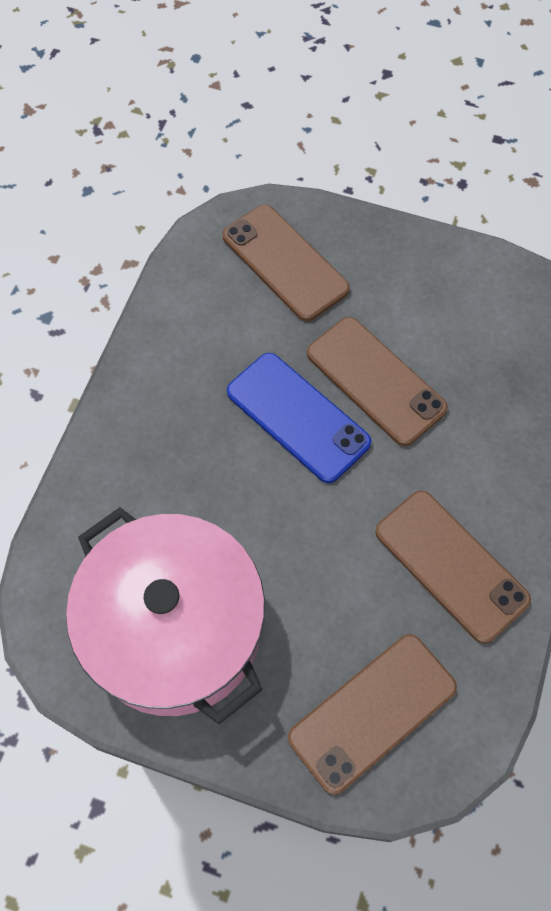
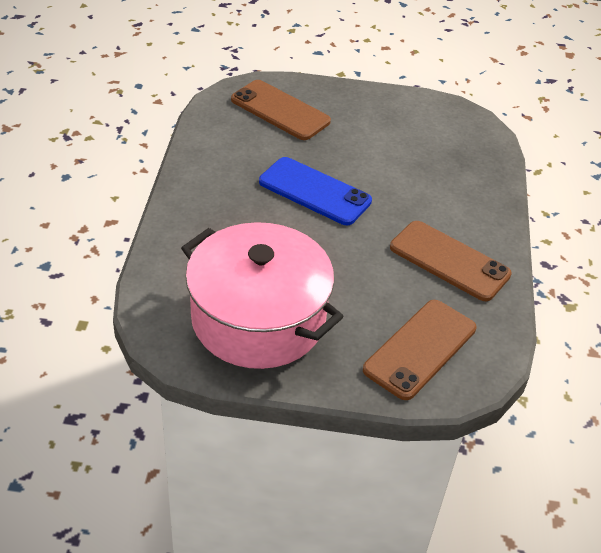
camera: 15 degrees left, 20 degrees down
(375, 381) = (364, 167): brown phone -> none

